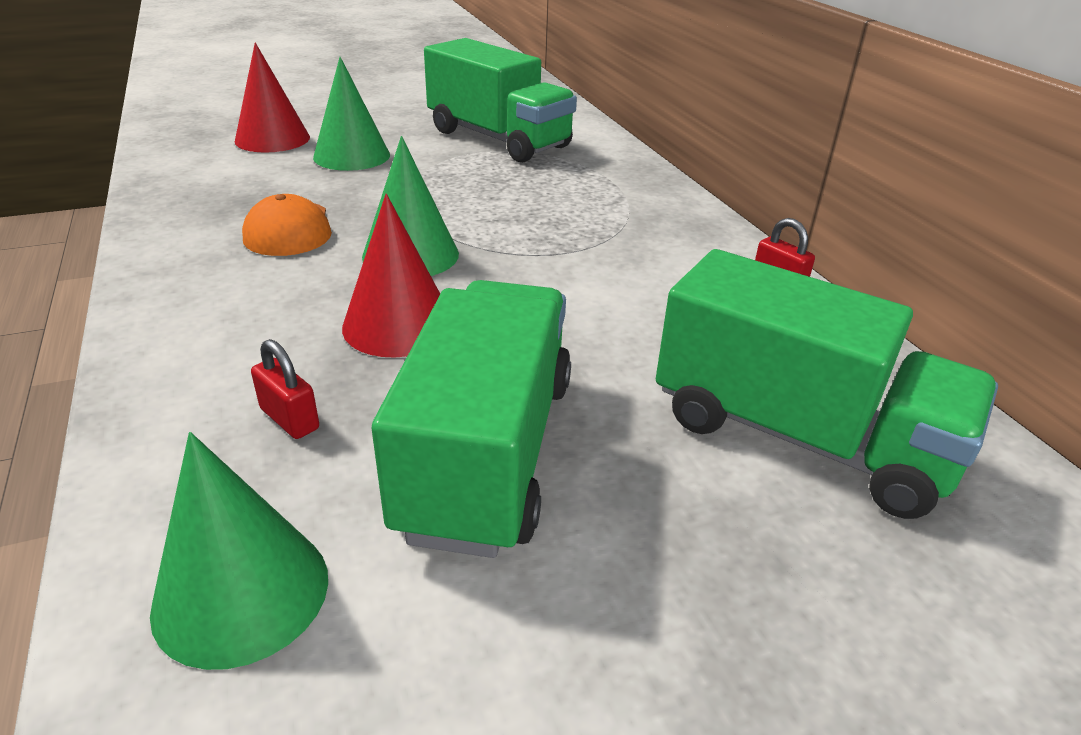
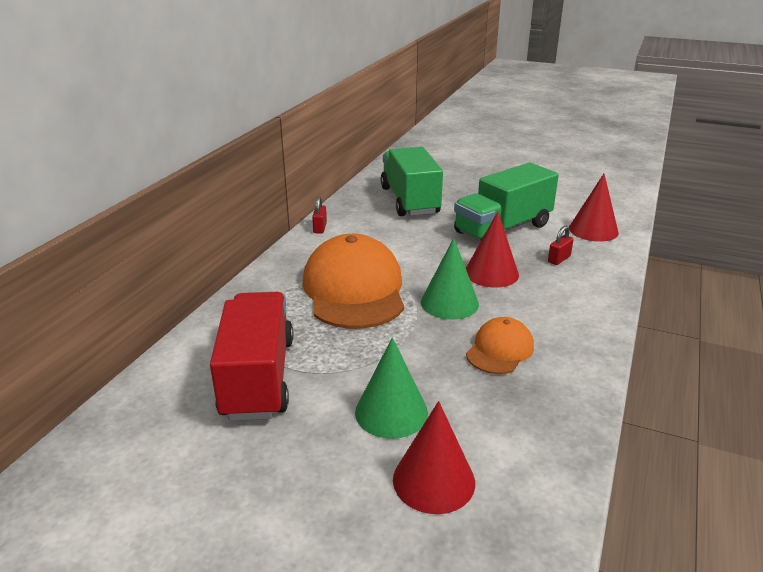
camera: 135 degrees left, 5 degrees down
(241, 592) = (593, 230): green cone -> red cone
(289, 419) = (559, 259): red padlock -> red padlock turned 45 degrees clockwise
(498, 139) = (258, 377): green truck -> red truck
(552, 224) = (354, 290): none -> orange cap

